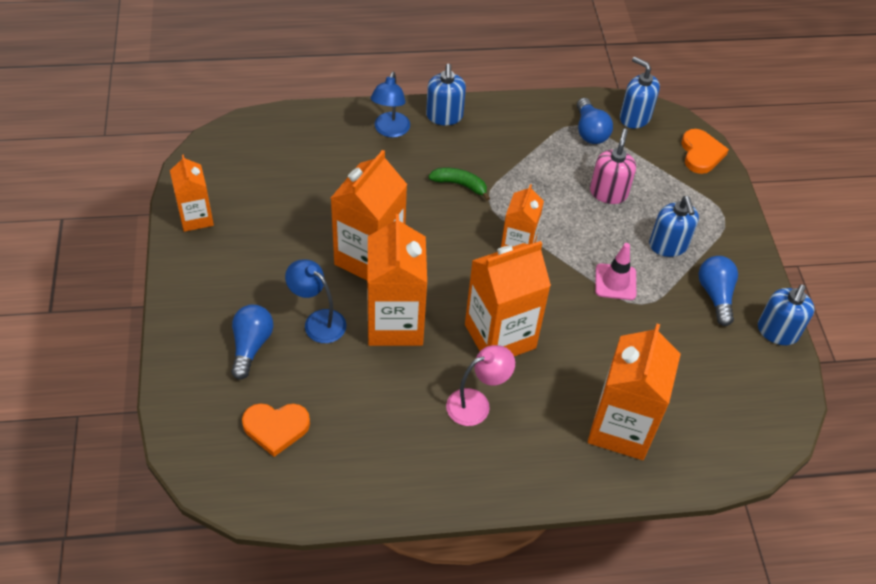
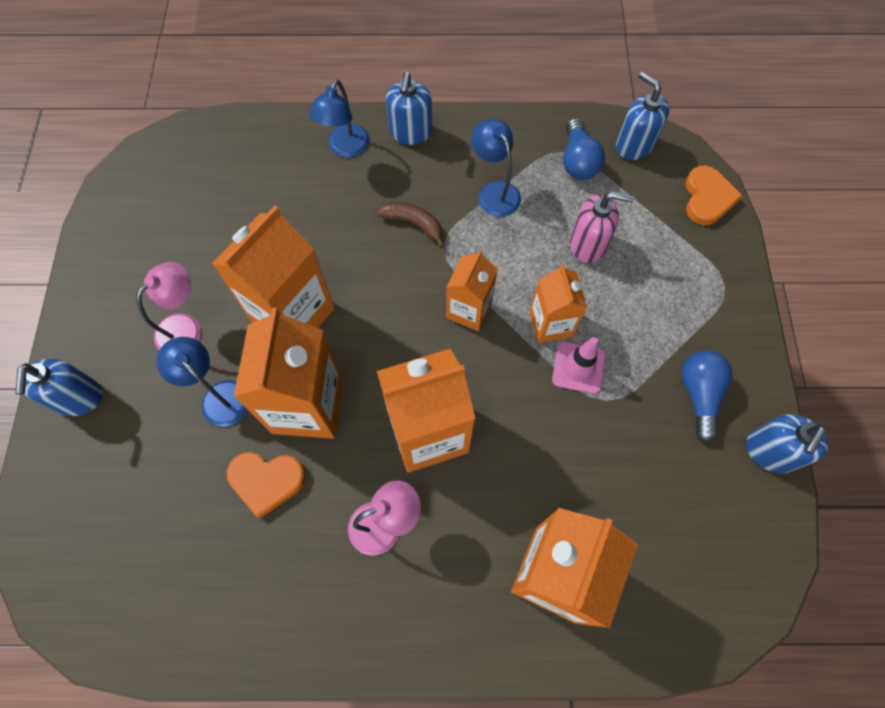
camera: 10 degrees right, 15 degrees up
(196, 217) = (107, 249): orange carton -> orange carton (550, 324)
(251, 346) = (137, 423): blue light bulb -> none
(276, 428) = (145, 537): orange heart -> orange heart (266, 481)
(278, 272) = (185, 327): none -> pink lamp
(460, 185) = (414, 224): green banana -> brown banana
(524, 157) = (494, 191): none -> blue lamp
(608, 192) = (588, 245): pink soap dispenser -> pink soap dispenser turned 75 degrees clockwise
(668, 245) = (650, 321): blue soap dispenser -> blue soap dispenser (79, 398)

